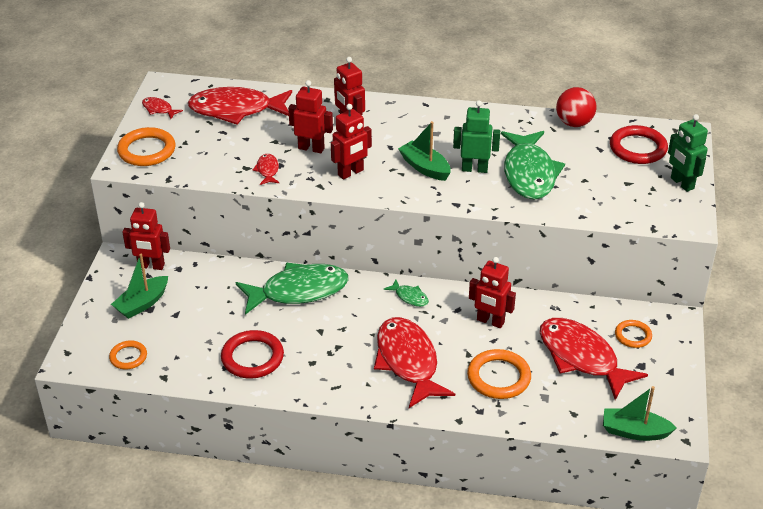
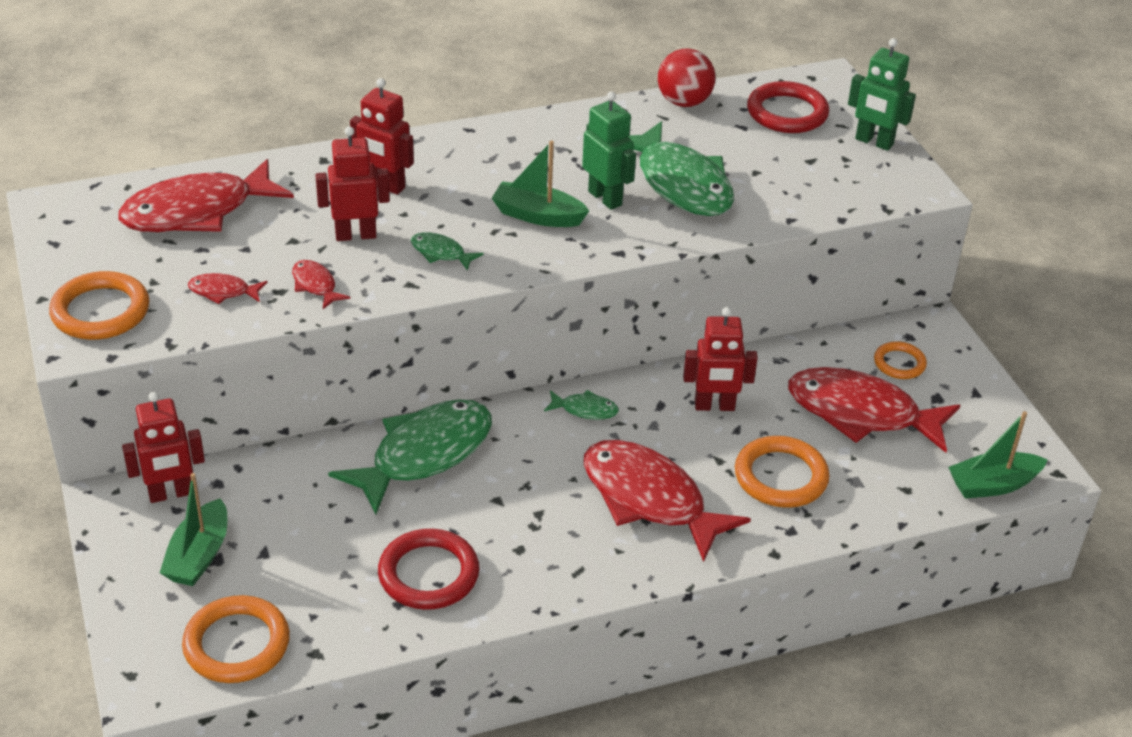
camera: 30 degrees left, 0 degrees up
(128, 357) = (237, 644): orange ring -> orange ring, size x1.67
(159, 109) = (71, 244): red fish -> red fish (223, 292)
(351, 173) = (440, 253): red robot -> green fish
(474, 169) = (605, 198): green robot -> green robot turned 75 degrees clockwise

